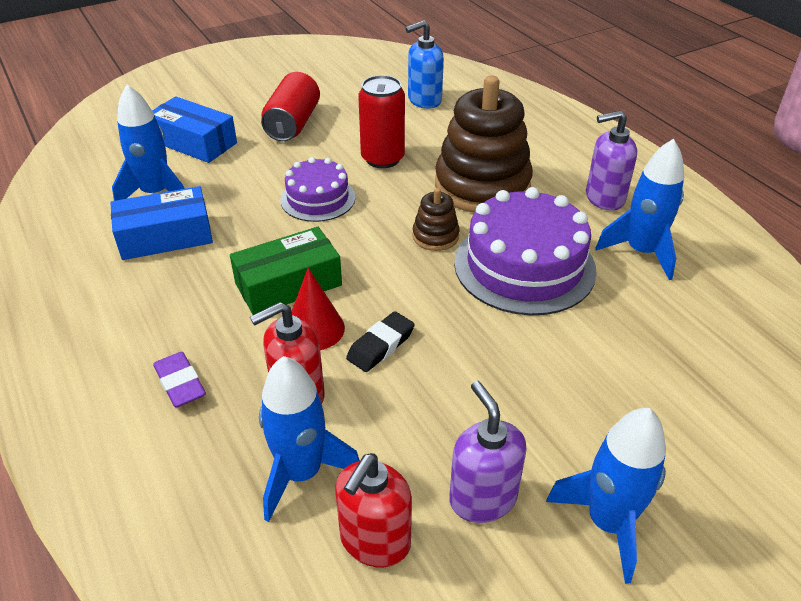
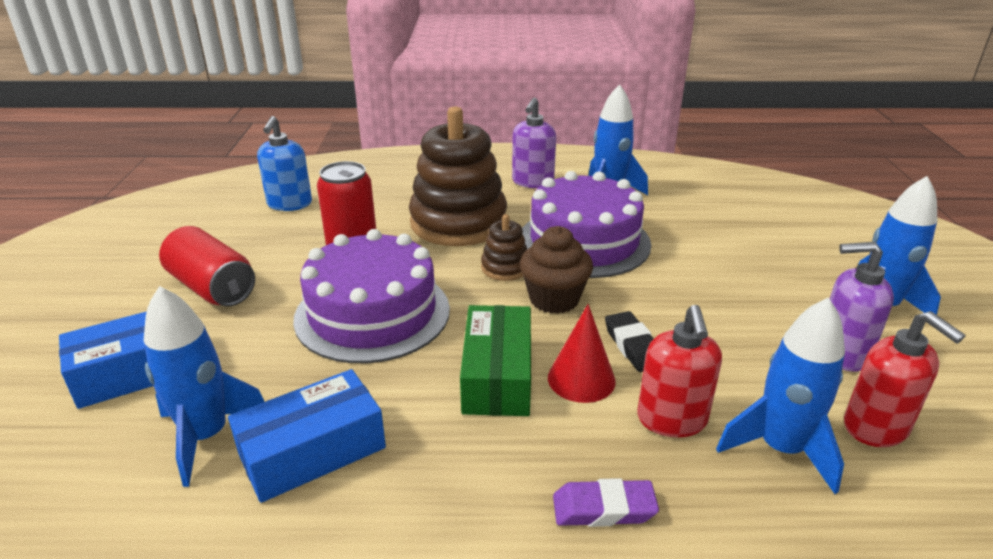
camera: 60 degrees left, 10 degrees down
(165, 236) = (312, 451): blue box -> blue box turned 45 degrees clockwise
(318, 198) = (372, 313): purple cake -> purple cake, size x1.70
(412, 279) = (554, 299): none -> brown cupcake

